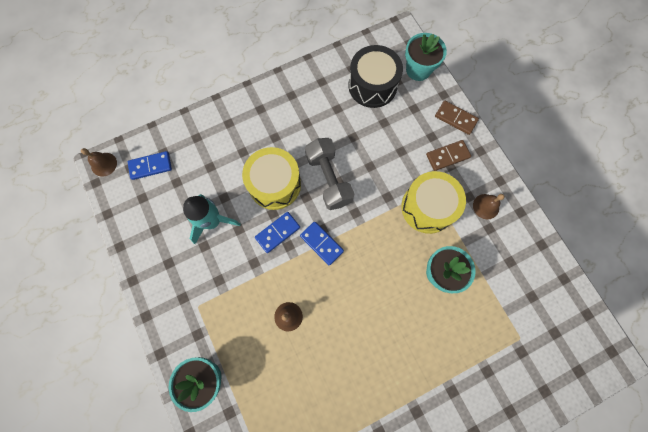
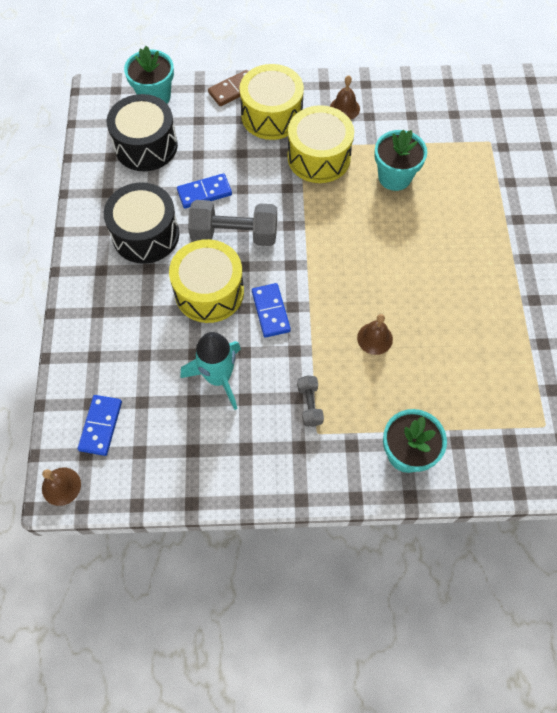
camera: 65 degrees left, 10 degrees down
(216, 292) = (309, 405): none -> grey dumbbell
(300, 122) = (146, 235): none -> black drum
(321, 243) = (307, 272): blue domino -> blue domino (204, 193)
(447, 156) = (271, 115): brown domino -> yellow drum

